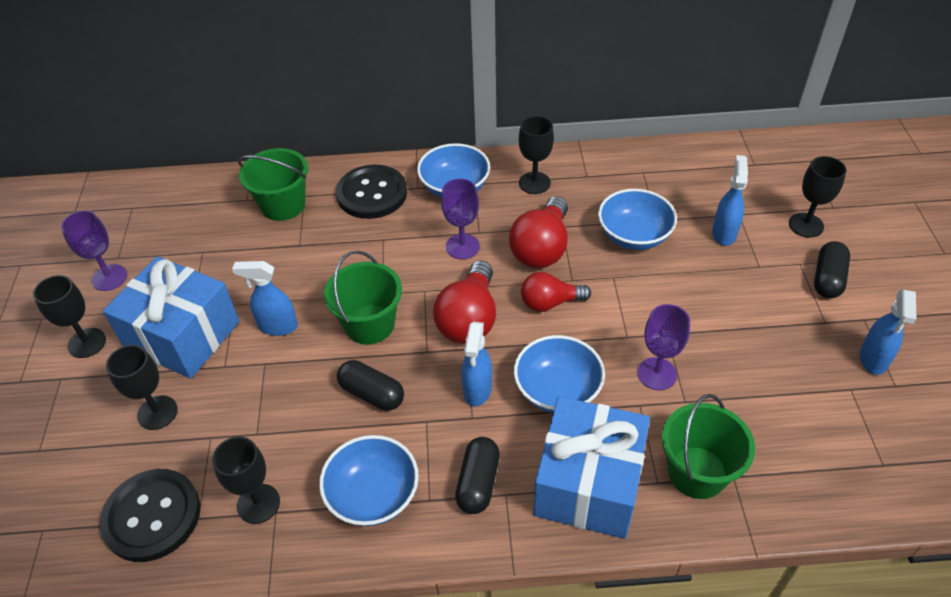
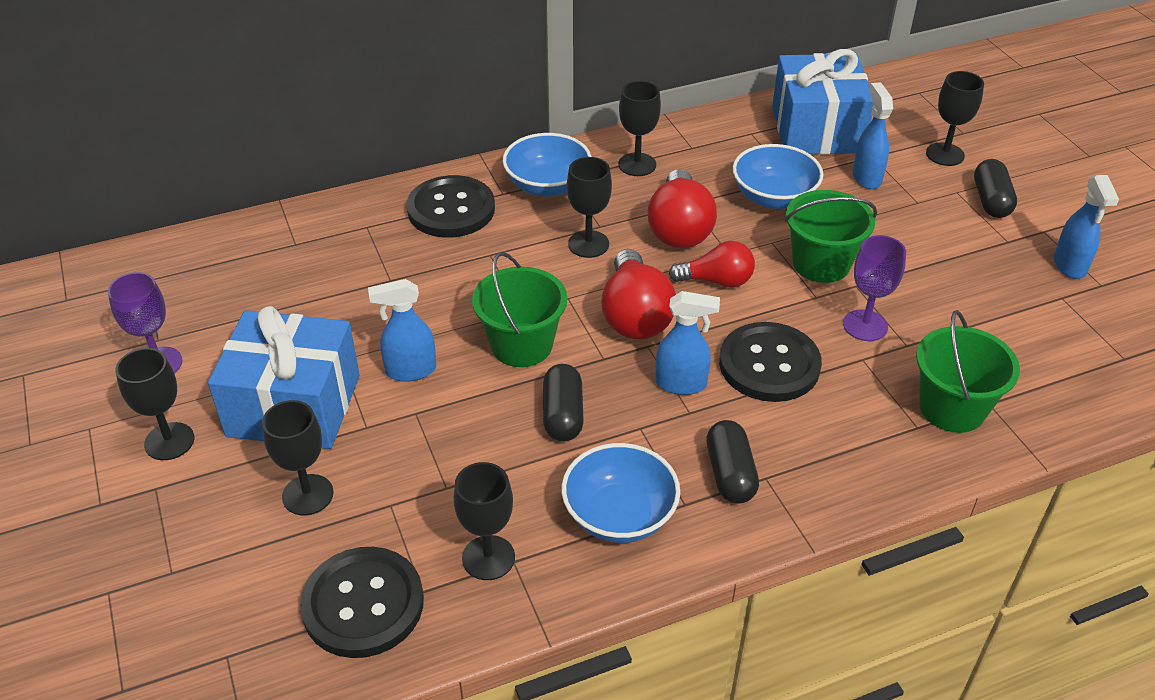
camera: 20 degrees left, 5 degrees down
(283, 205) = (346, 241): green bucket -> green bucket (821, 263)
(372, 394) = (563, 415): black capsule -> black capsule turned 75 degrees clockwise
(462, 246) = (588, 244): purple goblet -> black goblet
(477, 390) = (681, 384): blue spray bottle -> blue spray bottle turned 75 degrees counterclockwise
(550, 303) = (717, 281): red light bulb -> red light bulb turned 150 degrees counterclockwise
(557, 390) = (769, 364): blue bowl -> black button
(588, 483) = (847, 445): blue gift -> blue gift (816, 129)

